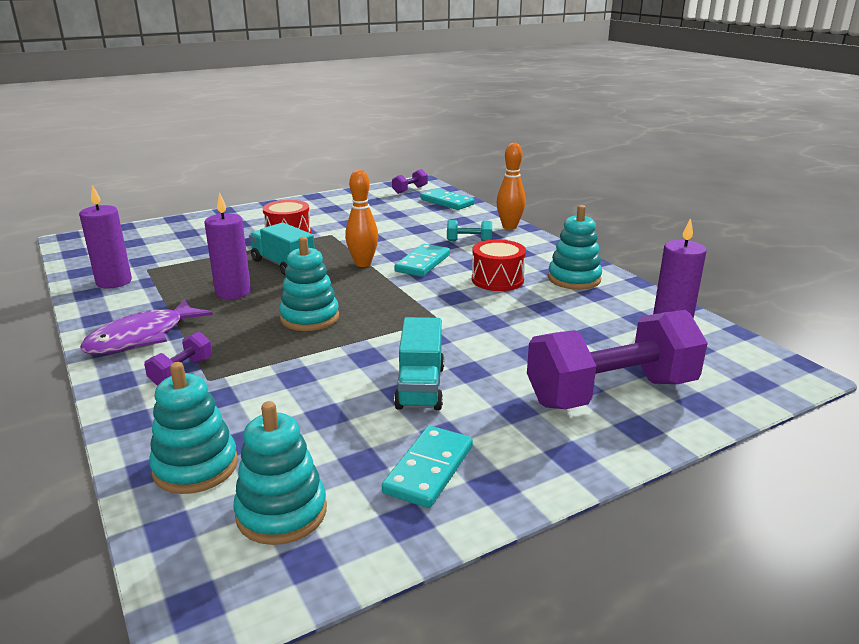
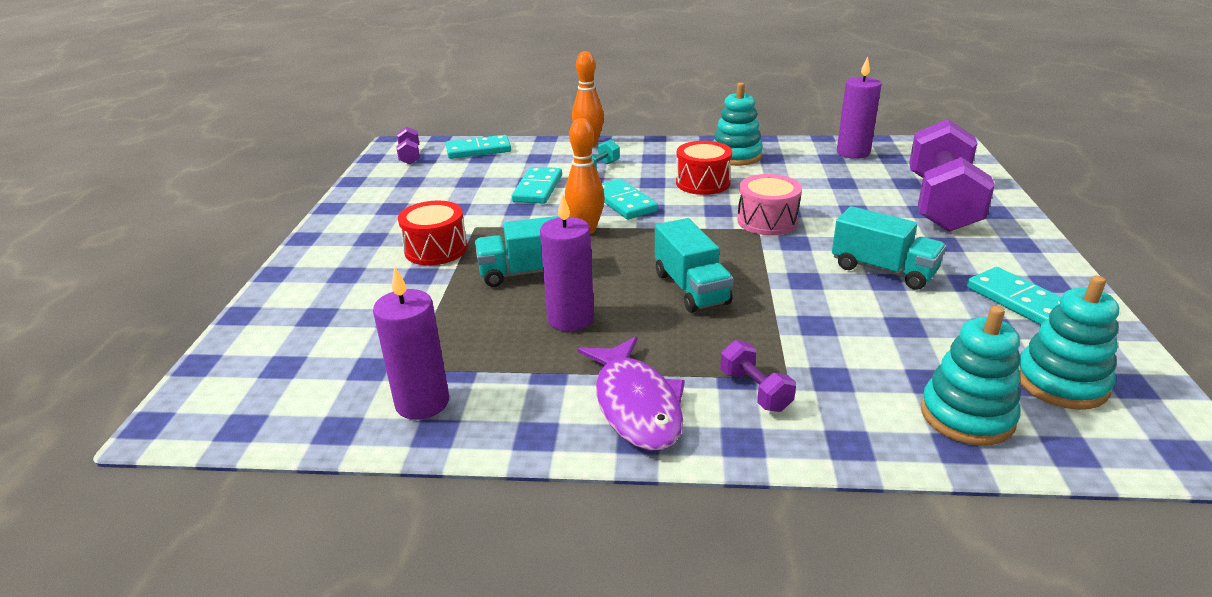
camera: 55 degrees left, 5 degrees up
(309, 318) = (691, 288): turquoise stacking toy -> turquoise truck
(409, 233) = (537, 188): none -> turquoise domino
(457, 319) = (767, 221): none -> pink drum

